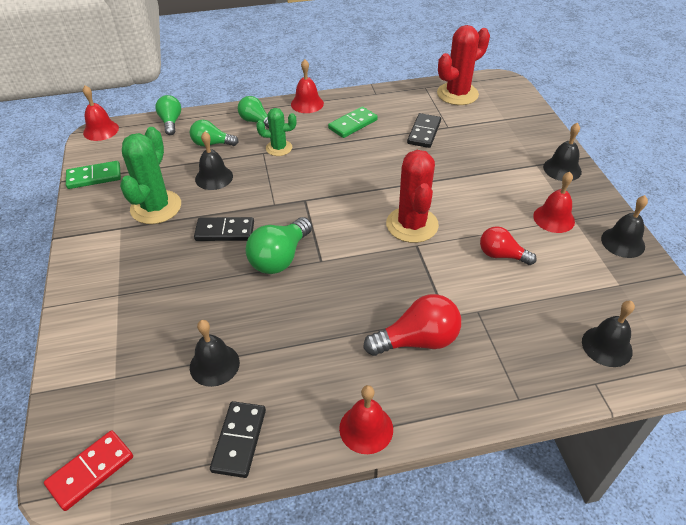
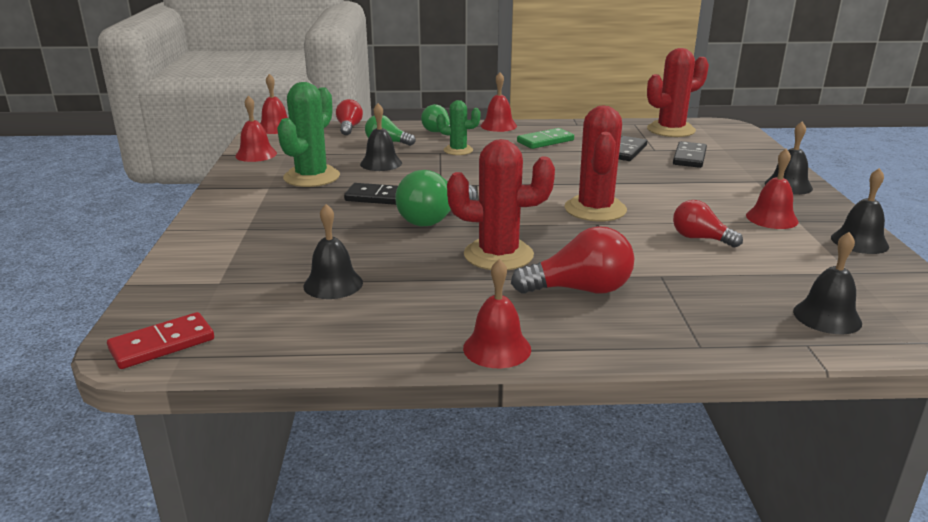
camera: 10 degrees right, 20 degrees down
(94, 177) = (256, 154): green domino -> red bell
(171, 122) = (349, 128): green light bulb -> red light bulb
(239, 440) = (340, 340): black domino -> black domino (689, 157)
(344, 302) = (498, 255): none -> red cactus

